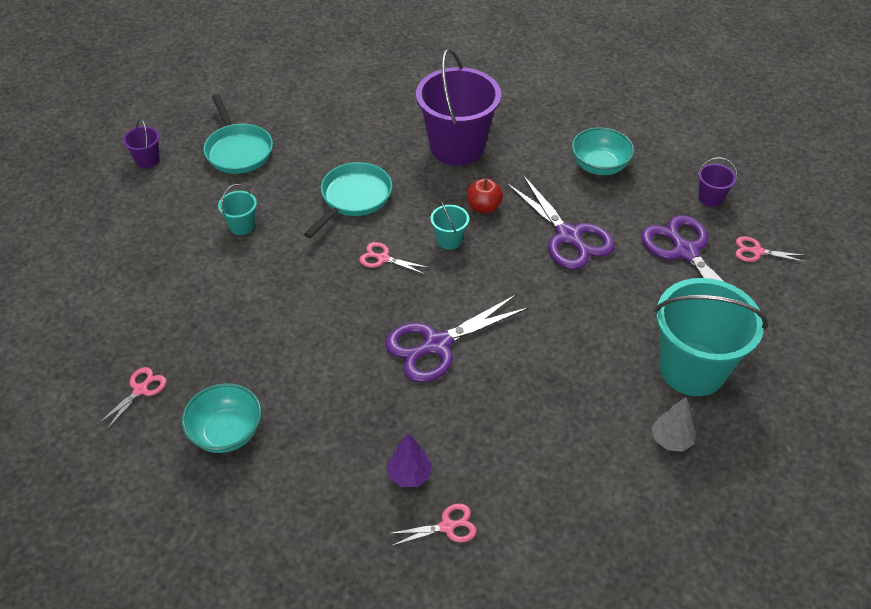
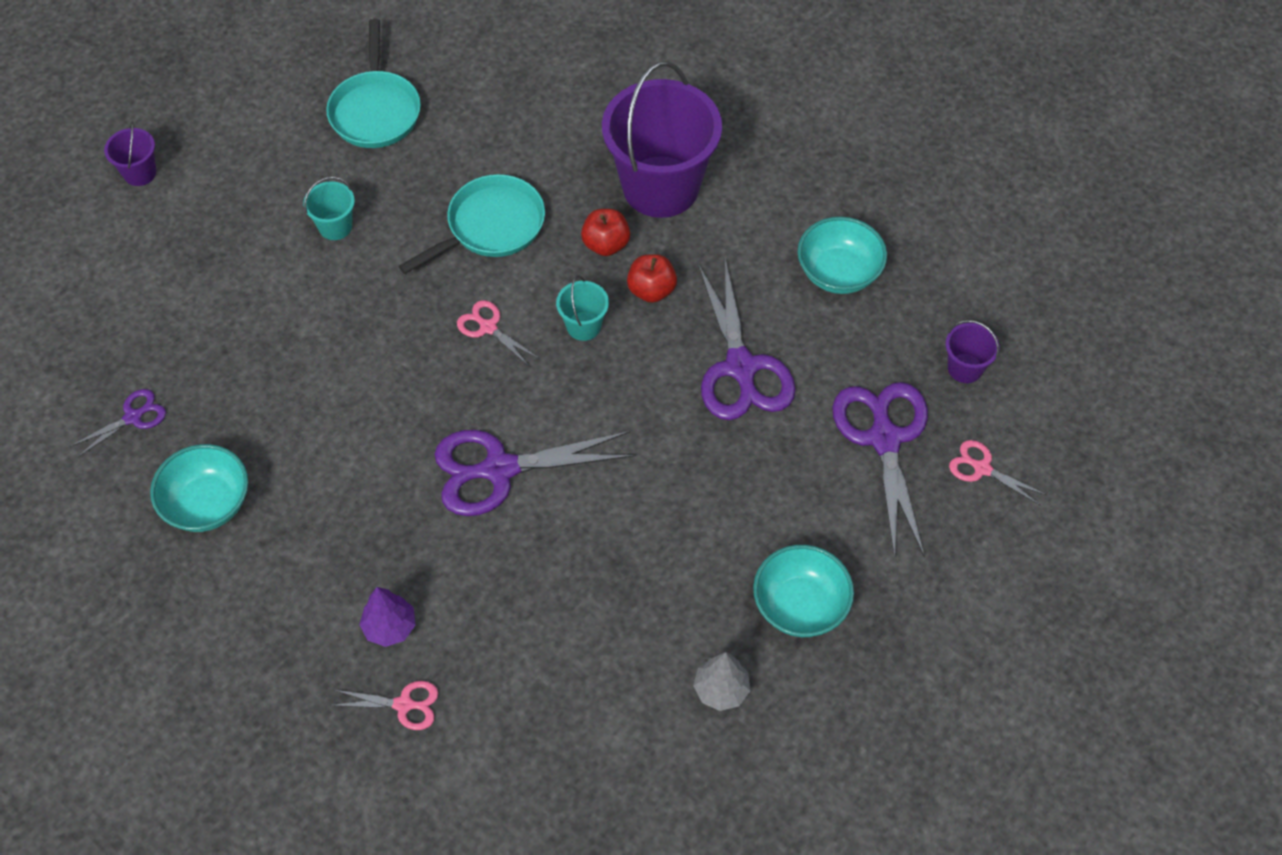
camera: 20 degrees right, 10 degrees up
(140, 390) = (133, 417): pink scissors -> purple scissors
(147, 160) = (258, 93): purple bucket -> purple bucket (140, 173)
(438, 188) = (606, 244): none -> red apple
(692, 369) = (800, 605): turquoise bucket -> turquoise bowl

